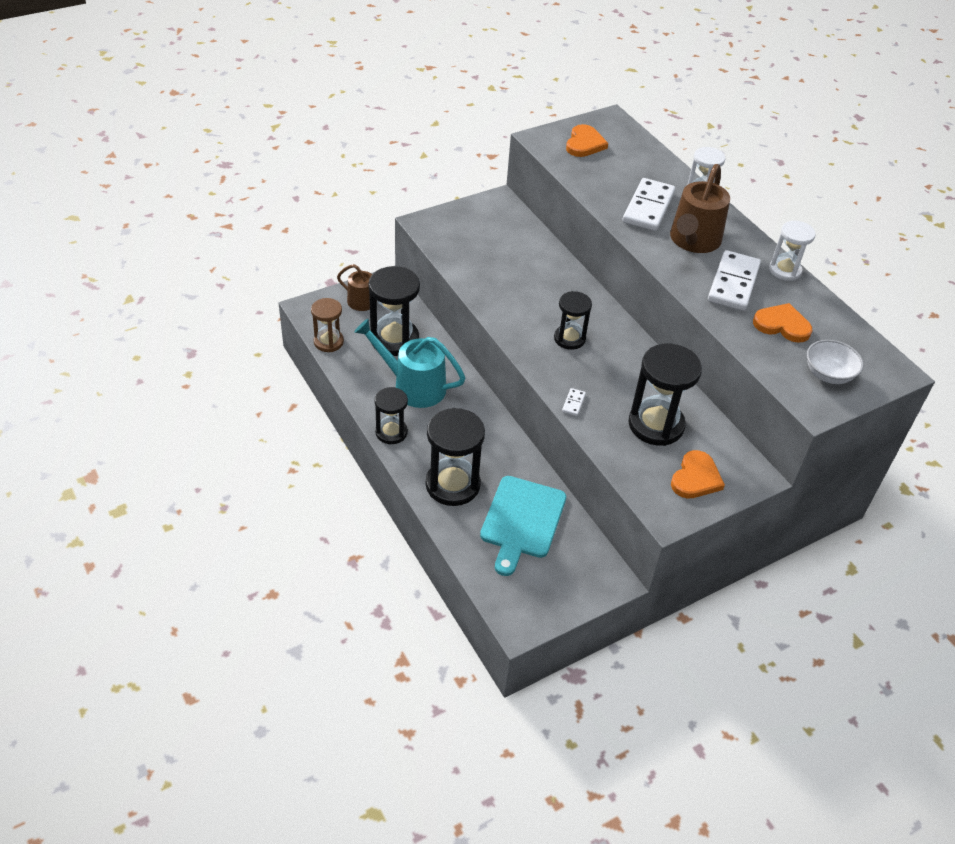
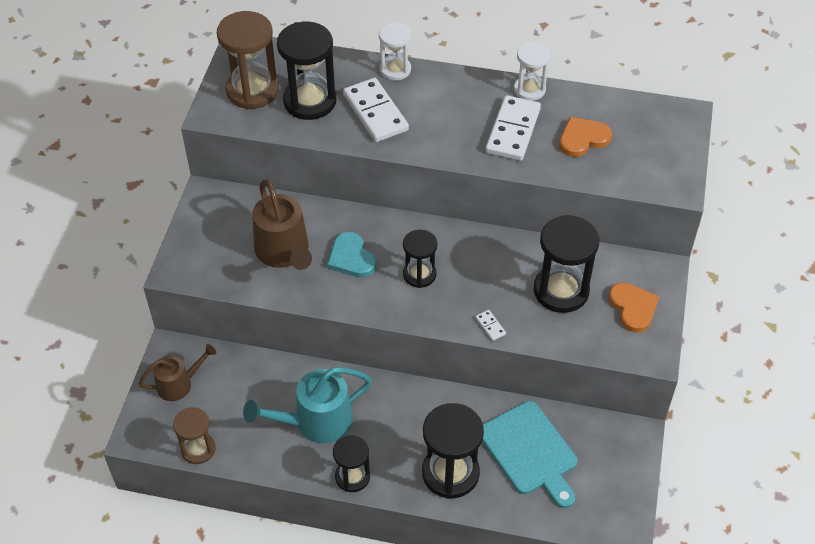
camera: 45 degrees left, 5 degrees up
(394, 339) = (247, 395): black hourglass -> black hourglass (310, 101)
(538, 296) = (351, 258): none -> turquoise heart
(584, 144) = (252, 90): orange heart -> brown hourglass
(693, 241) = (442, 116): brown watering can -> brown watering can (284, 252)
(733, 284) = (513, 131): white domino -> white domino turned 45 degrees clockwise
(828, 374) = (654, 154): white bowl -> none

